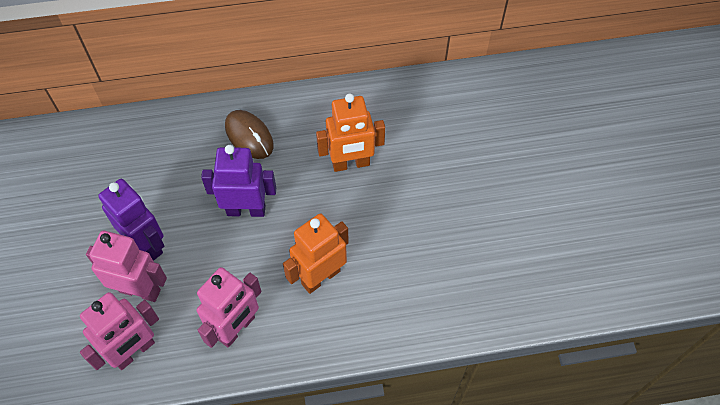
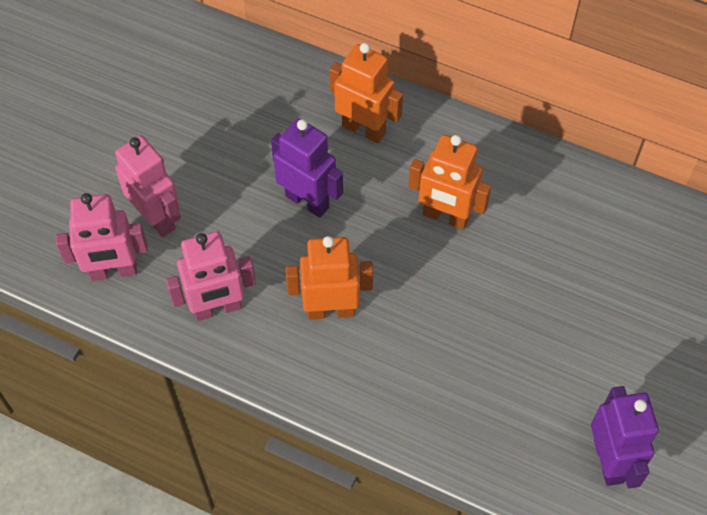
camera: 35 degrees right, 0 degrees up
(147, 244) = (193, 179): purple robot -> purple robot (609, 461)
(249, 136) = (364, 129): brown mouse -> orange robot

